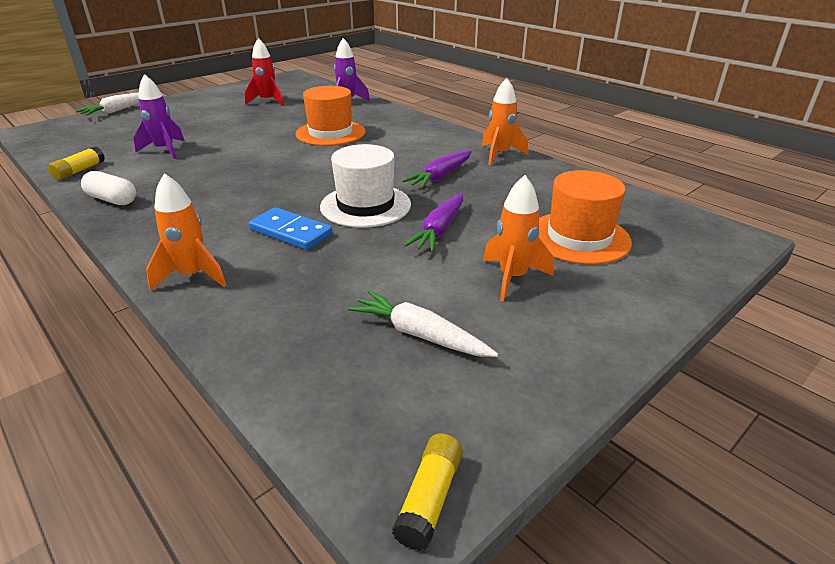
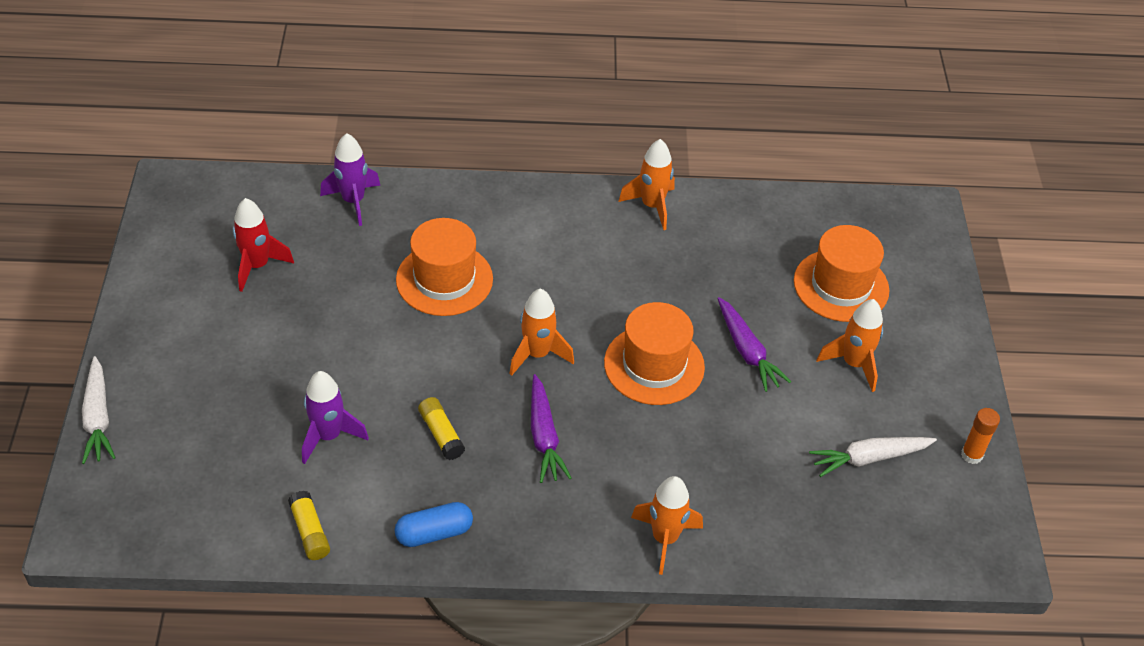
camera: 50 degrees left, 15 degrees up
(112, 200) = (434, 533): white capsule -> blue capsule
(290, 232) = (651, 441): blue domino -> none
(313, 172) = (537, 354): none -> orange rocket
(365, 205) = (654, 365): white hat -> orange hat
(429, 498) = (1000, 546): yellow glue stick -> yellow glue stick (441, 434)
(440, 176) = (651, 278): purple carrot -> purple carrot (544, 436)
(527, 400) = (971, 455): none -> orange glue stick

